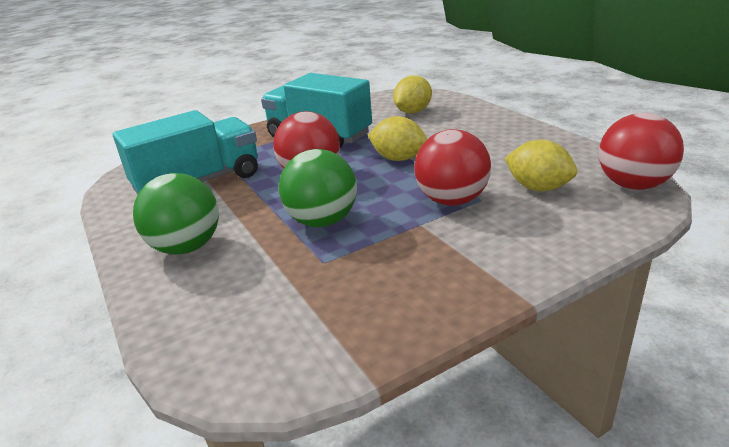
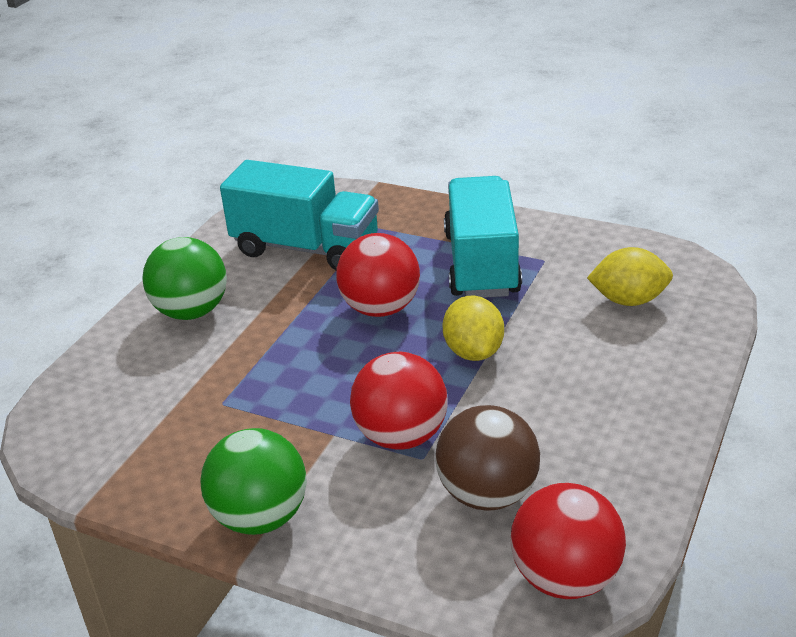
camera: 55 degrees right, 5 degrees up
(322, 221) = (291, 366): green ball -> green ball (260, 517)
(538, 188) = (488, 494): yellow lemon -> brown ball

